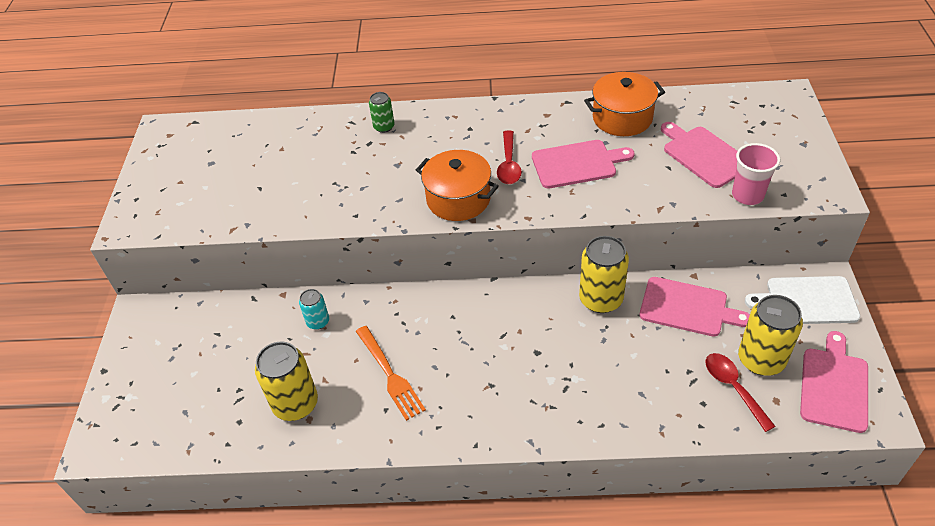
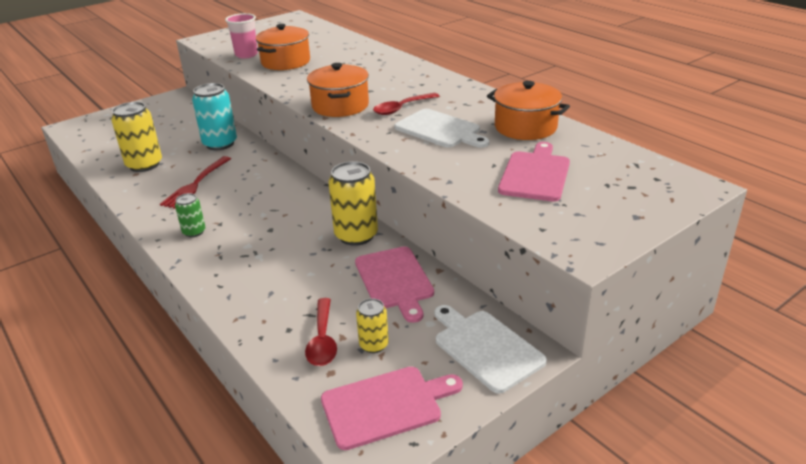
camera: 50 degrees right, 15 degrees down
(296, 189) = (286, 62): none -> orange pot
(318, 322) = (220, 144): turquoise can -> turquoise can, size x1.83
(384, 127) = (381, 61): green can -> green can (194, 232)
(390, 374) = (196, 184): orange fork -> red fork
(577, 164) = (440, 130): pink cutting board -> white cutting board
(733, 388) = (322, 340): red spoon -> red spoon turned 150 degrees clockwise
(747, 195) = (511, 211): pink cup -> pink cup (246, 55)
(761, 360) = (374, 345): yellow can -> yellow can, size x0.55

